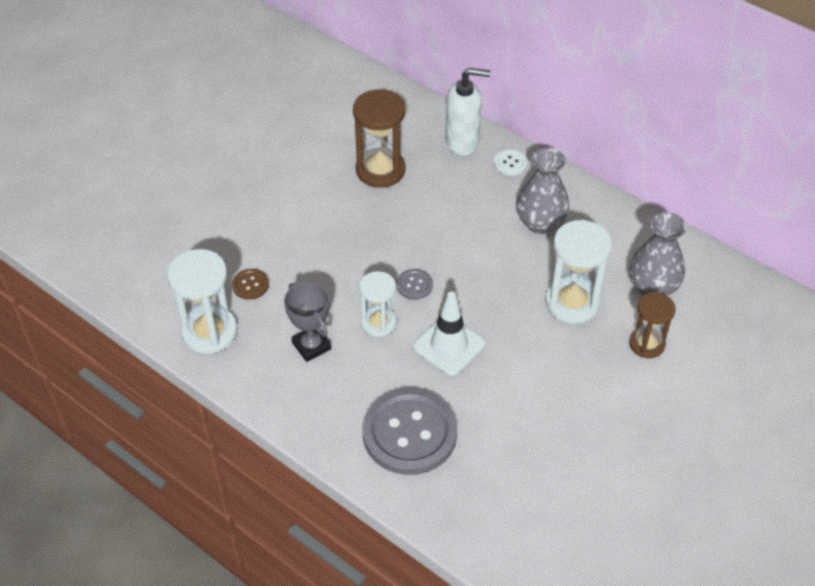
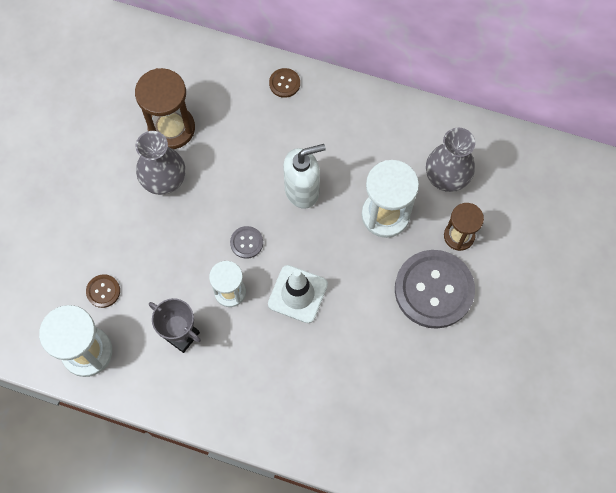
camera: 20 degrees left, 20 degrees up
(409, 433) = (295, 391): grey button -> grey button (434, 290)
(462, 142) = (234, 73): white soap dispenser -> white soap dispenser (302, 190)
(510, 163) = (284, 83): white button -> brown button
(540, 223) = (332, 140): grey vase -> grey vase (164, 180)

